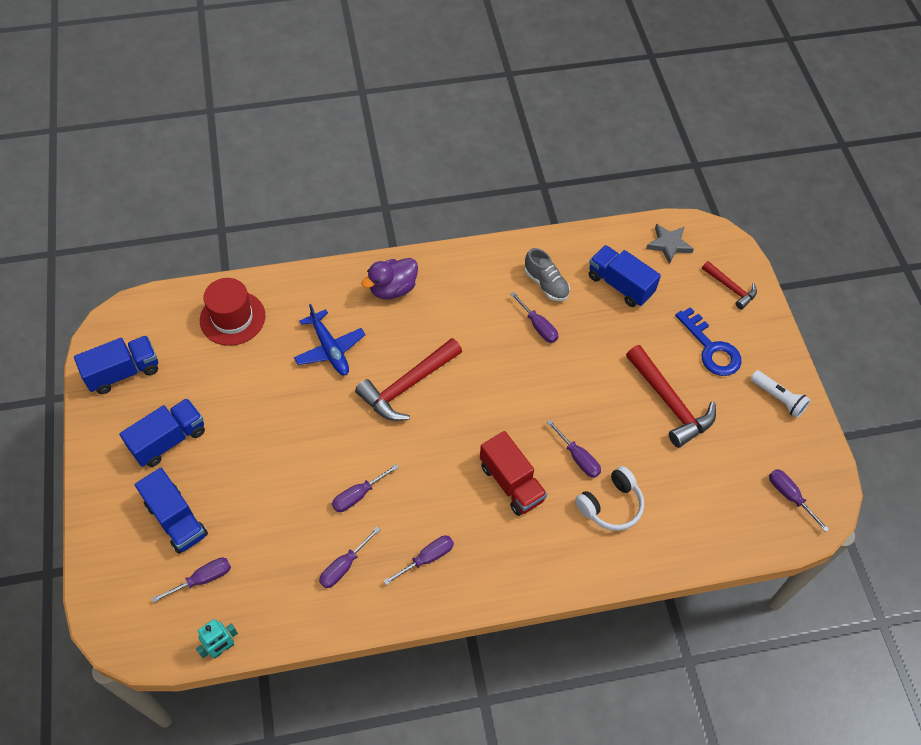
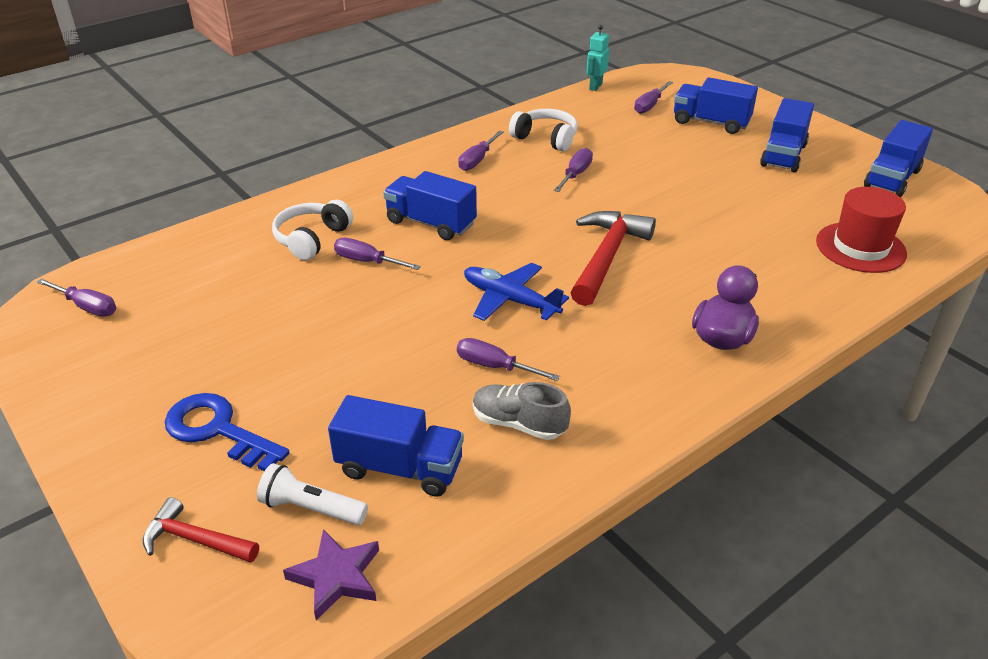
camera: 155 degrees right, 20 degrees down
(329, 349) = (725, 258): blue plane -> blue plane (510, 300)
(344, 566) = (545, 138): purple screwdriver -> white headphones
(511, 483) = (431, 223): red truck -> blue truck
(669, 244) = (336, 577): grey star -> purple star
(670, 403) = (267, 345): red hammer -> none
(778, 398) = (101, 402): white flashlight -> white flashlight (311, 508)

